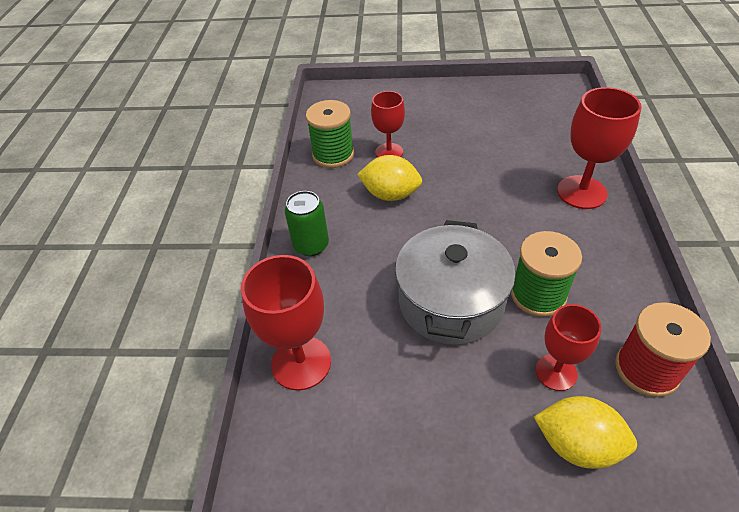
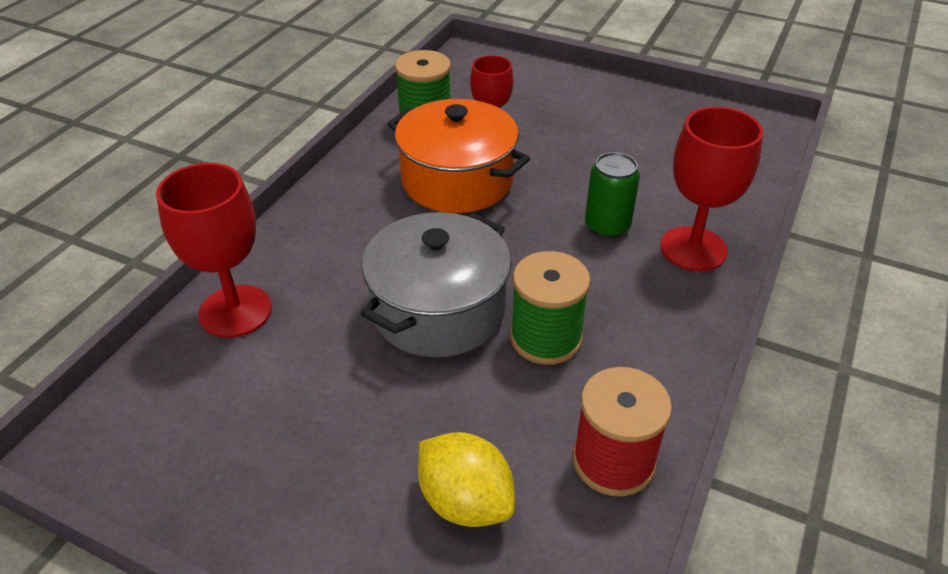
camera: 20 degrees right, 5 degrees down
(311, 245) = (331, 203): green can -> green can (607, 226)
(390, 195) = (457, 180): yellow lemon -> orange pot
(556, 372) = (501, 422): red goblet -> none

